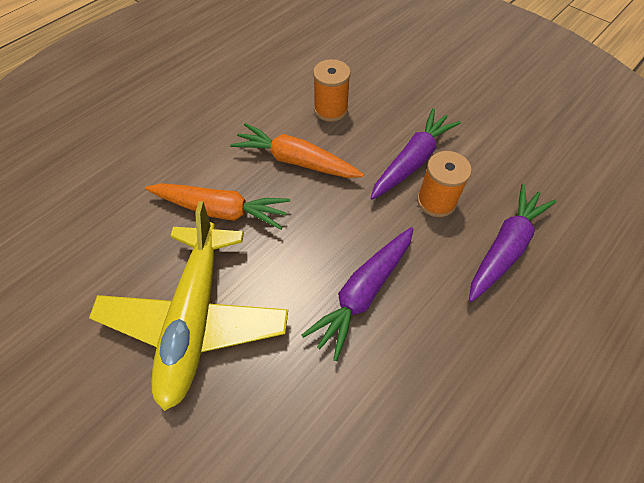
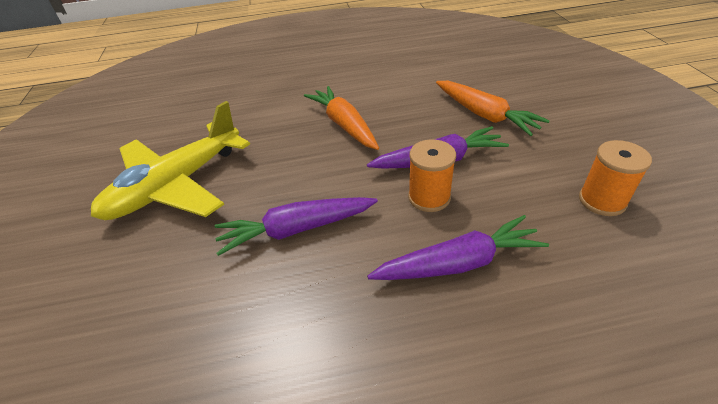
camera: 40 degrees right, 15 degrees down
(221, 210) = (261, 133): orange carrot -> orange carrot (484, 115)
(330, 109) = (407, 103): orange spool -> orange spool (602, 201)

